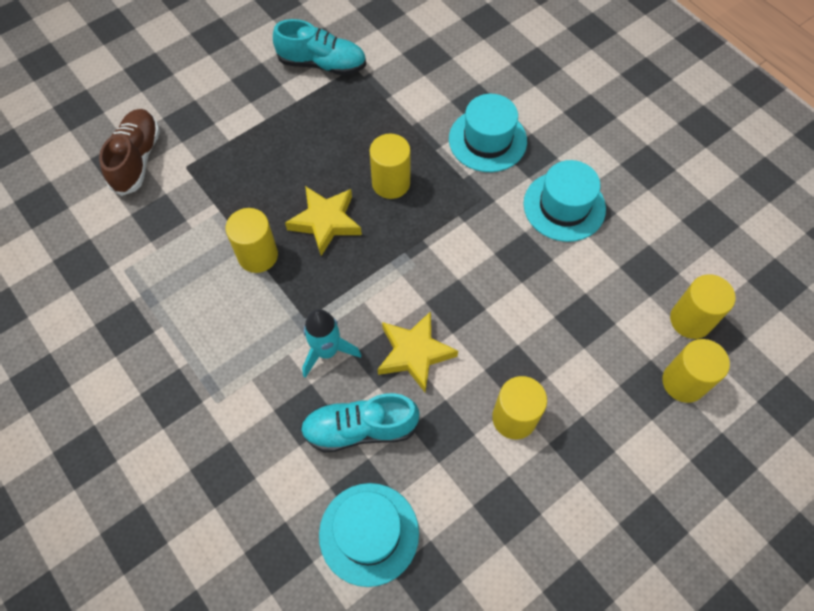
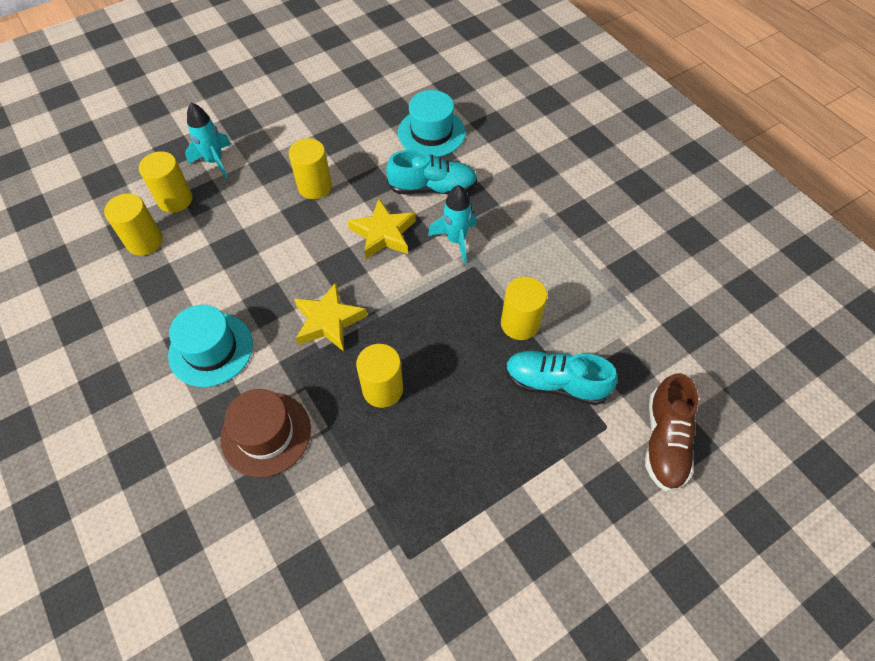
camera: 175 degrees left, 5 degrees down
(322, 64) = (451, 570): turquoise shoe -> turquoise shoe (555, 383)
(325, 222) = (453, 351): yellow star -> yellow star (328, 321)
(487, 140) = (266, 434): turquoise hat -> brown hat
(660, 450) = (215, 161): none -> turquoise rocket

